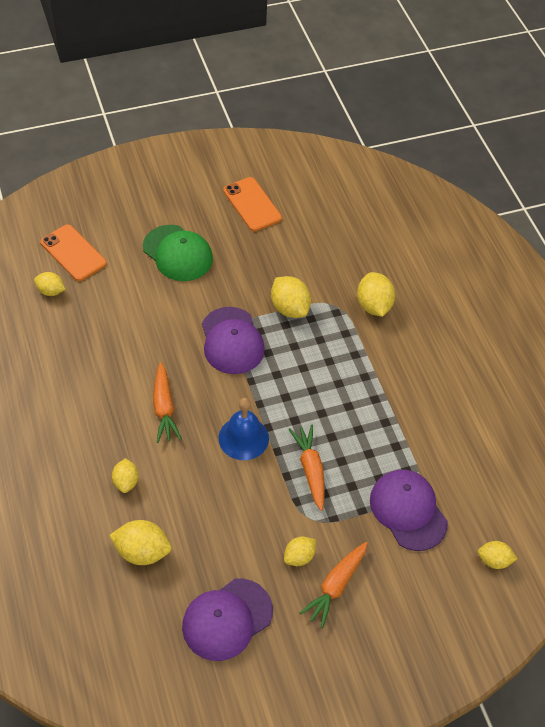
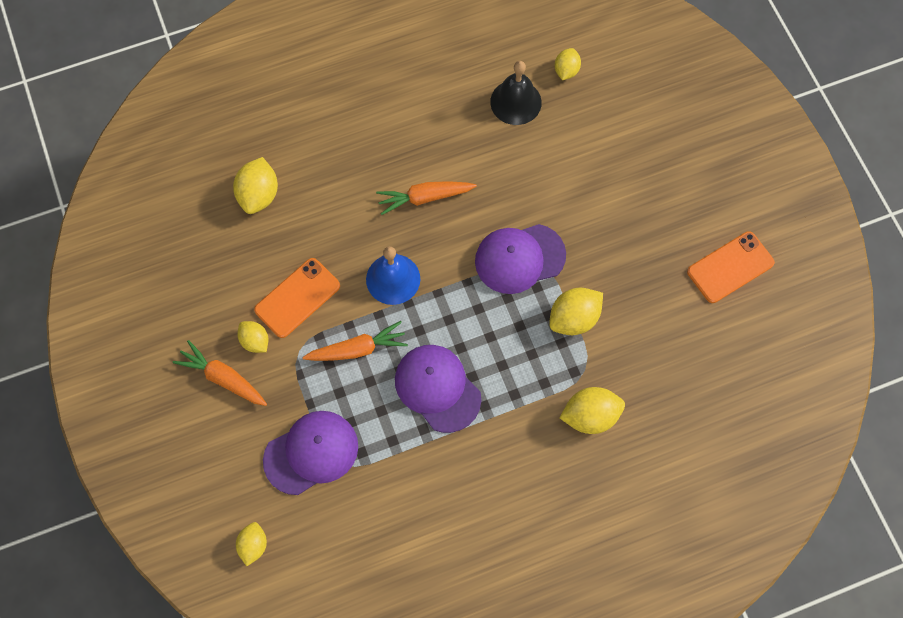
camera: 90 degrees right, 15 degrees up
(73, 253) = (623, 85): orange phone -> orange phone (297, 298)
(76, 331) = (516, 102): none -> black bell
(126, 482) = (335, 171): yellow lemon -> none
(177, 253) = (639, 191): green cap -> none
(227, 619) = (188, 277): purple cap -> purple cap (437, 388)

